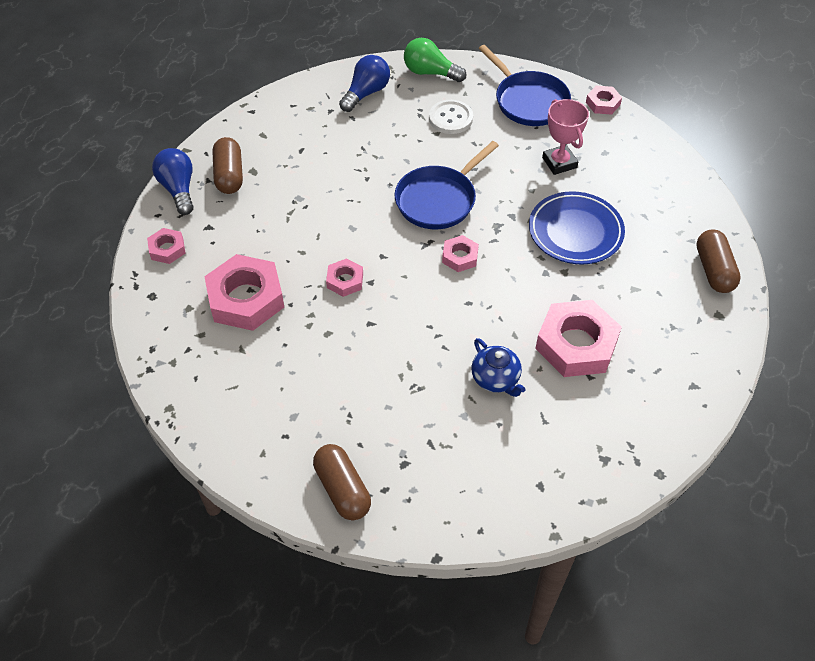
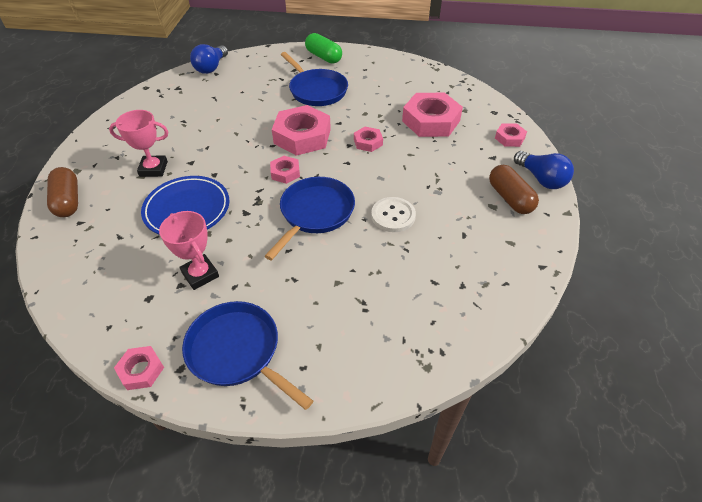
camera: 165 degrees right, 5 degrees down
(342, 489) = (323, 57): brown capsule -> green capsule
(366, 93) = (435, 318): blue light bulb -> blue light bulb (211, 68)
(381, 399) = (316, 90): none -> blue pan
(430, 72) = (371, 370): green light bulb -> none
(450, 118) = (327, 304): white button -> white button (393, 216)
(496, 379) = (246, 110): blue teapot -> none
(576, 344) = (191, 135): pink nut -> pink nut (302, 136)
(621, 296) = (153, 169): none -> pink trophy

